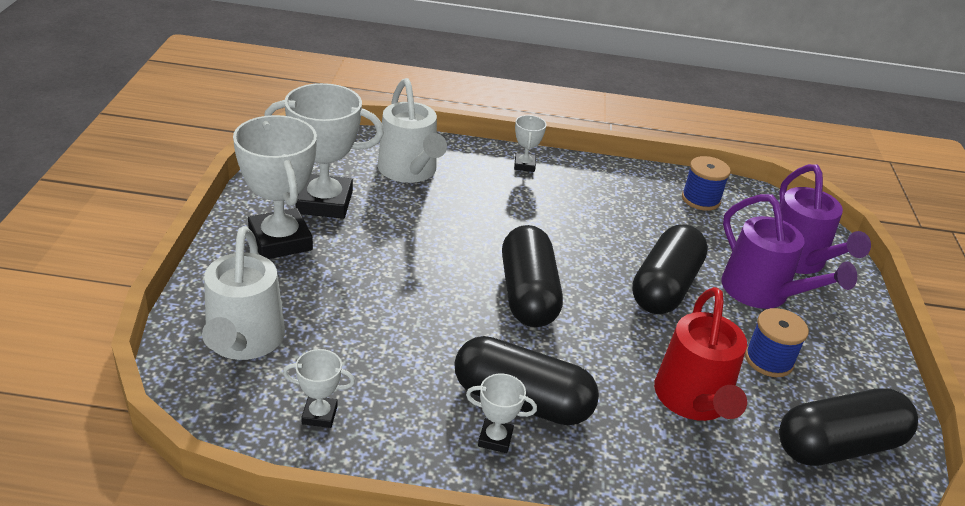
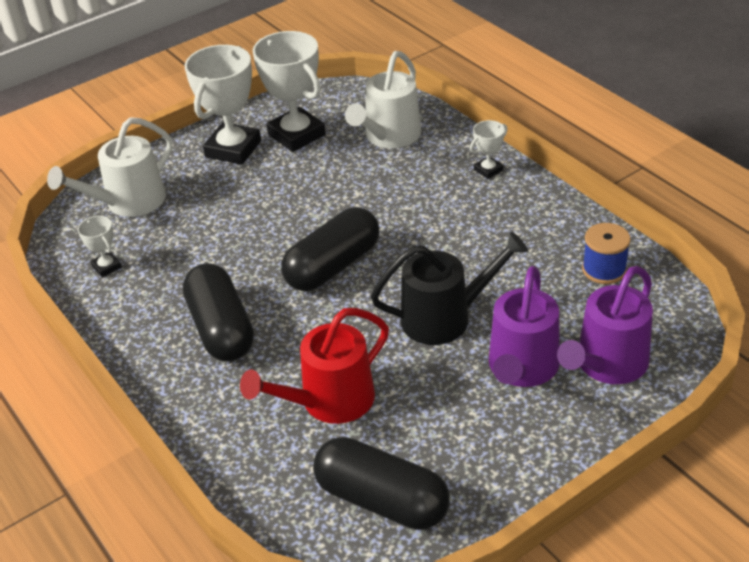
camera: 55 degrees right, 5 degrees up
(495, 439) = (172, 340): white trophy -> none
(664, 287) = (444, 318): black capsule -> black watering can
(768, 360) = (435, 415): blue spool -> none

